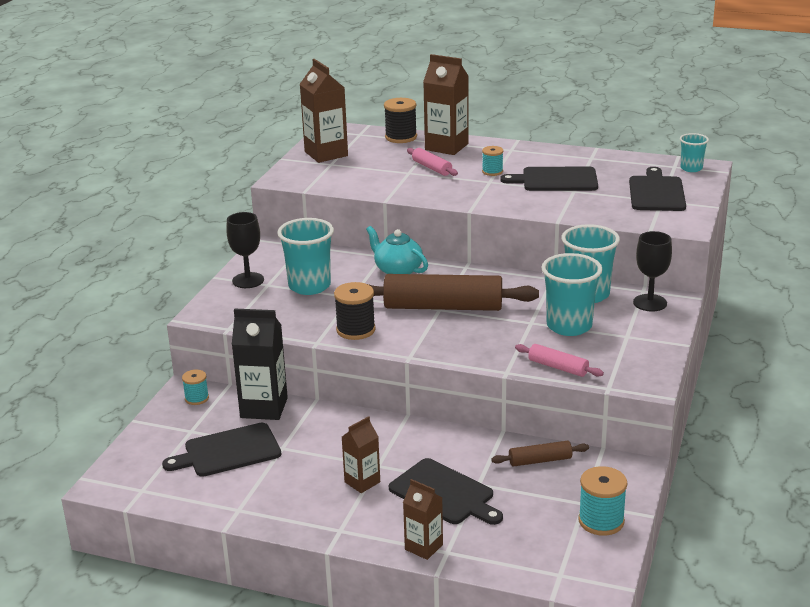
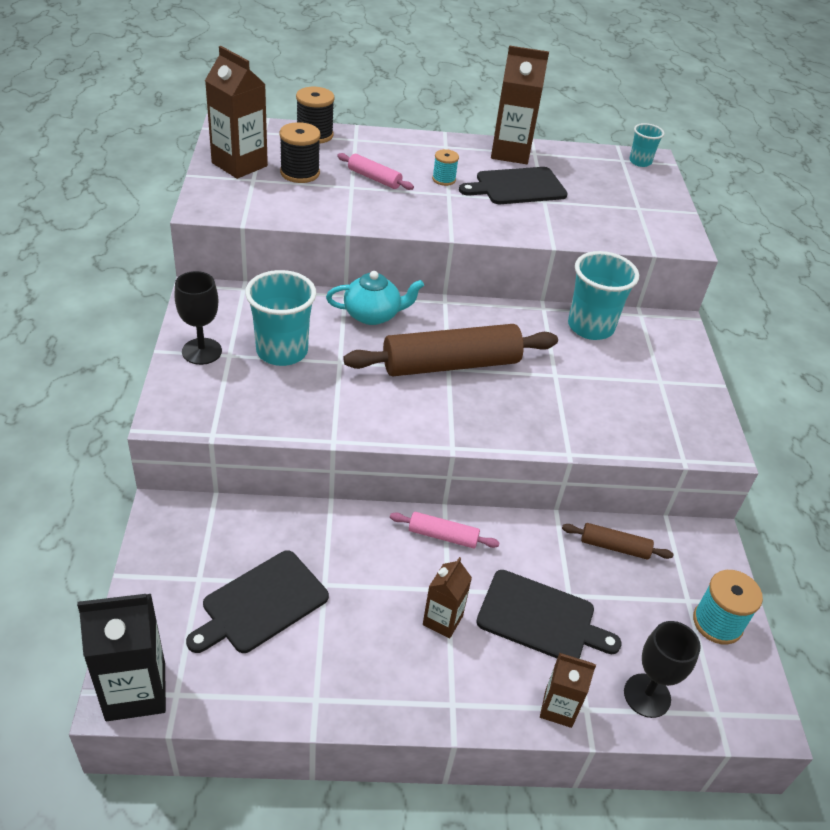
camera: 25 degrees left, 15 degrees up
(197, 398) = (184, 523): turquoise spool -> none
(264, 408) = (274, 524): black carton -> black carton (135, 691)
(356, 330) = (370, 414): black spool -> black spool (300, 173)
(397, 270) = (373, 315): turquoise teapot -> turquoise teapot turned 150 degrees clockwise
(446, 147) = (373, 146): brown carton -> brown carton (510, 153)
(540, 460) = (614, 547): brown rolling pin -> brown rolling pin turned 45 degrees clockwise
(558, 367) = (618, 438): pink rolling pin -> pink rolling pin (443, 536)
(569, 326) = (596, 375): turquoise cup -> none
(650, 303) = (657, 331): black goblet -> black goblet (647, 695)
(656, 192) = (627, 197): black cutting board -> none

